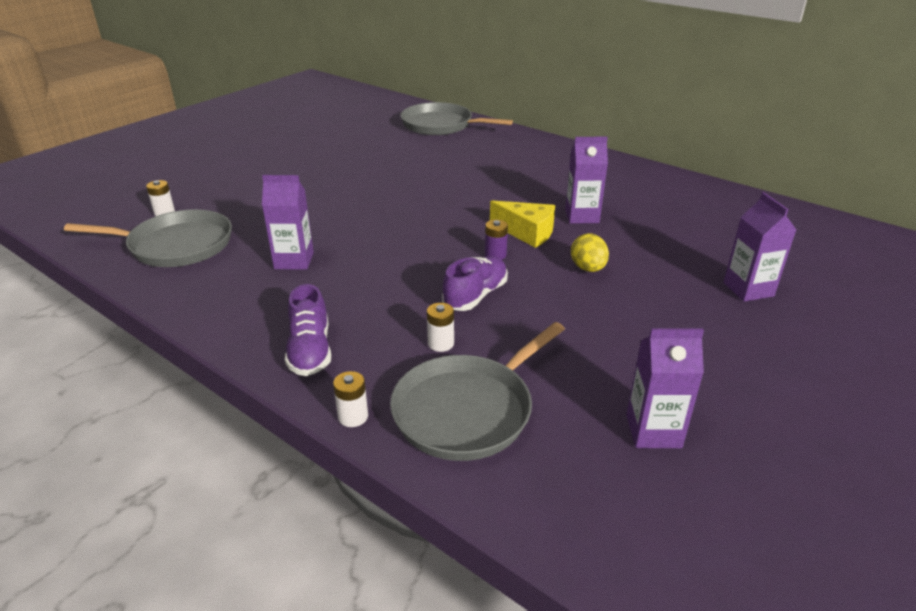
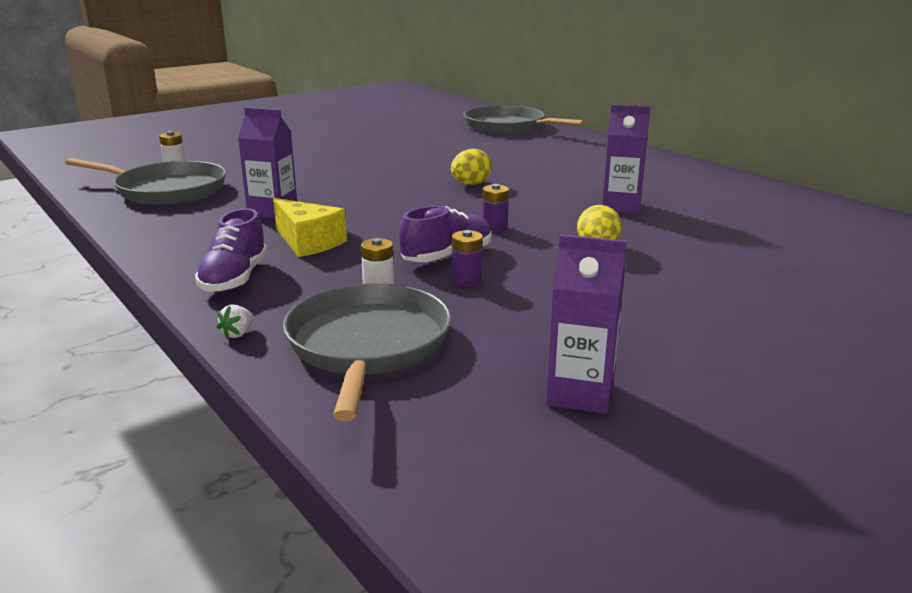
camera: 15 degrees right, 10 degrees down
(353, 416) = (238, 334): white battery -> white strawberry
(448, 203) = (470, 184): none -> yellow egg
(467, 410) = (367, 345): grey pan -> grey pan turned 120 degrees clockwise
(506, 321) = (467, 280): none -> purple battery
(527, 233) = (545, 214): yellow cheese -> yellow cheese (308, 242)
(748, 289) = (796, 287): purple carton -> none

